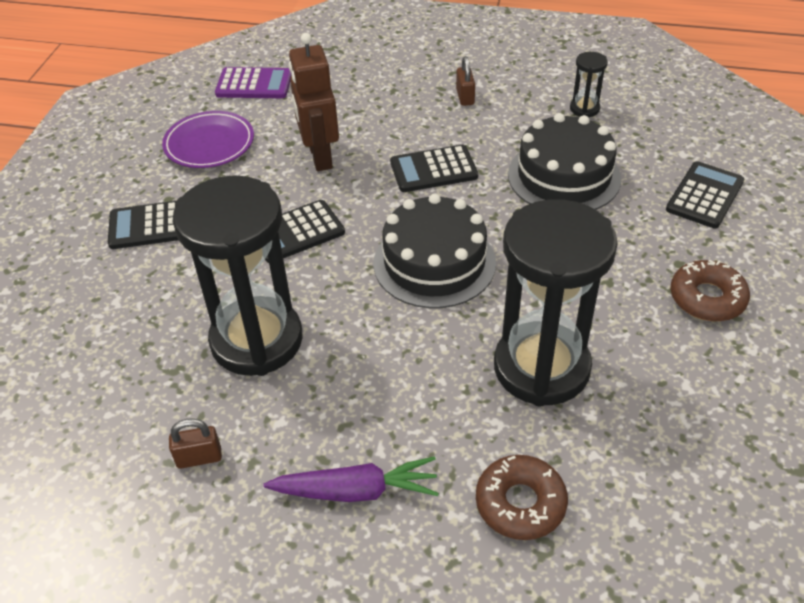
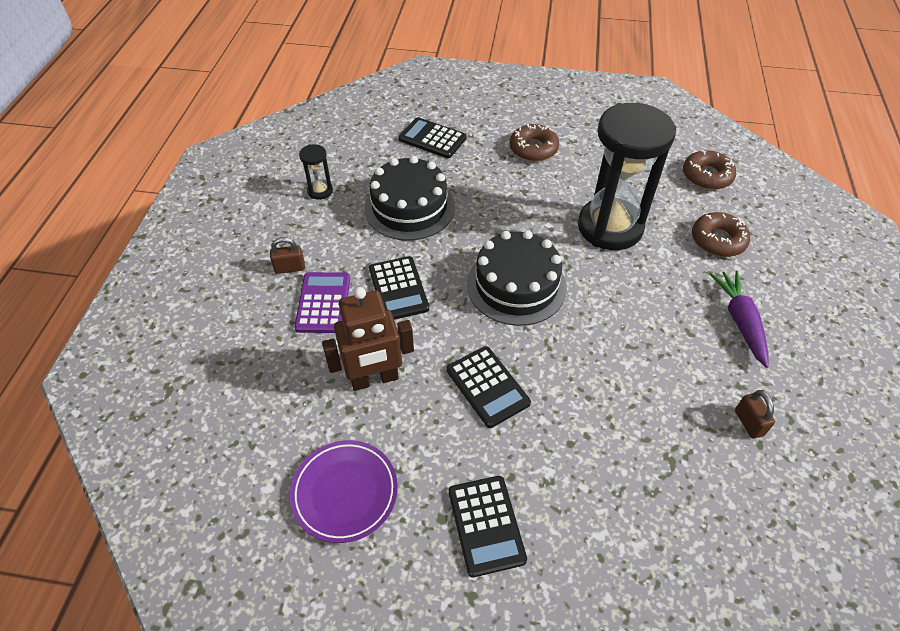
camera: 95 degrees left, 5 degrees up
(254, 84) = (229, 462): purple calculator -> purple calculator (323, 303)
(257, 340) = (623, 400): black hourglass -> none
(683, 526) = (707, 176): none -> brown donut

